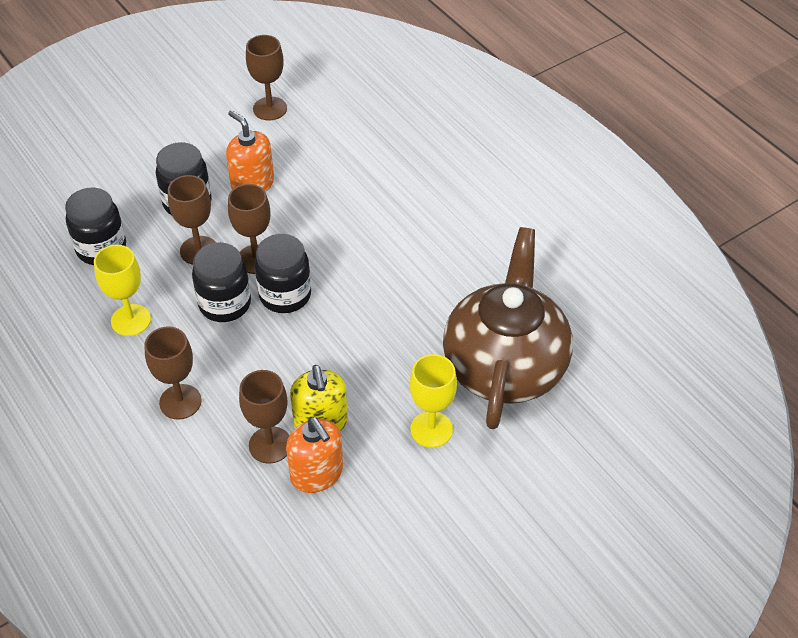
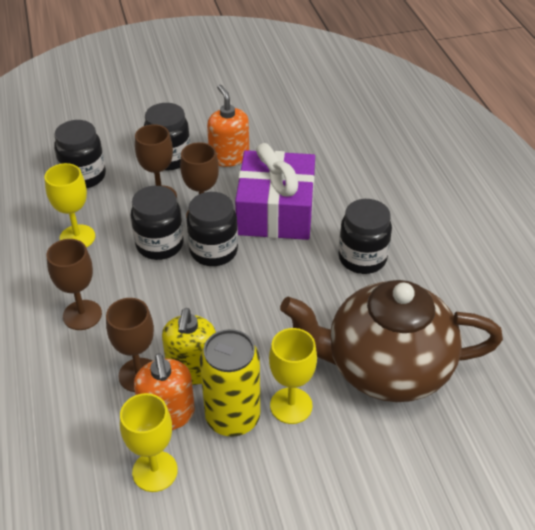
camera: 20 degrees right, 5 degrees down
(270, 109) = (271, 104): brown goblet -> none
(330, 234) = (275, 211): none -> purple gift
(330, 530) = (155, 471): none -> yellow goblet
(381, 458) = (232, 417): none -> yellow can
(439, 262) = (362, 258): none -> black jar
(505, 366) = (386, 368): brown teapot -> brown teapot turned 120 degrees counterclockwise

